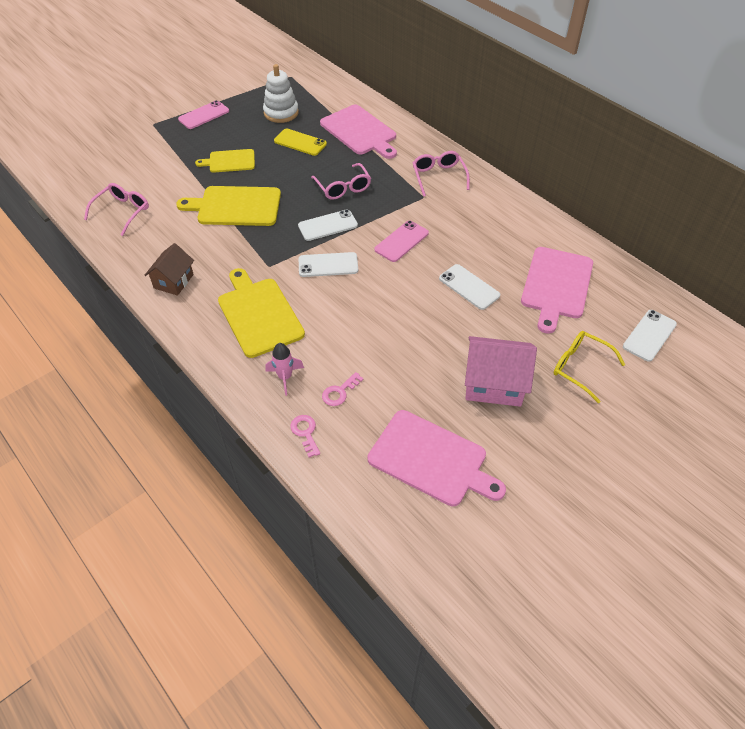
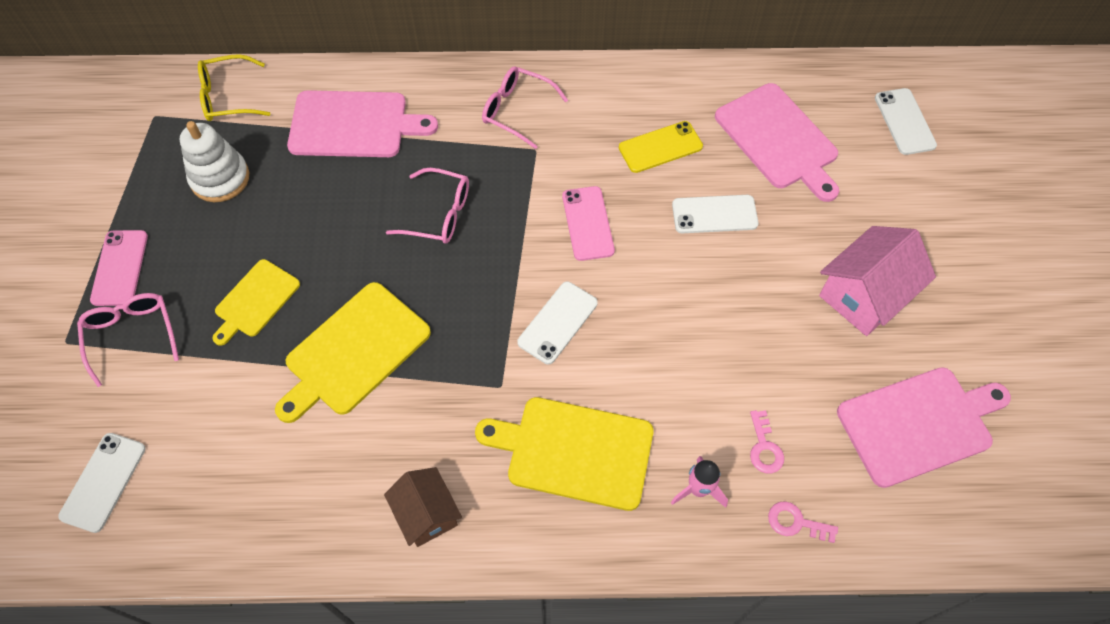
camera: 50 degrees left, 10 degrees up
(122, 212) = (222, 496): pink glasses -> pink glasses (131, 335)
(300, 142) = (304, 199): yellow phone -> yellow phone (660, 147)
(328, 225) = (490, 276): white phone -> white phone (103, 482)
(580, 367) = (900, 208): yellow glasses -> yellow glasses (228, 97)

